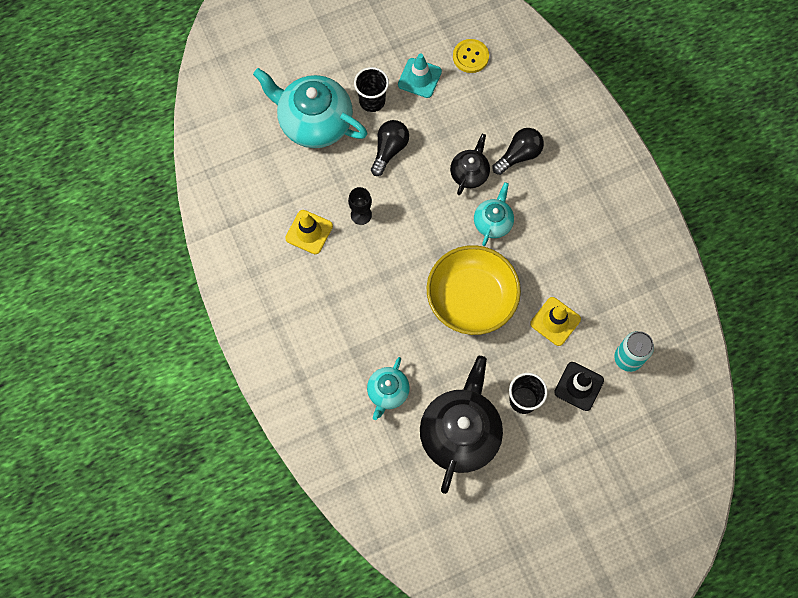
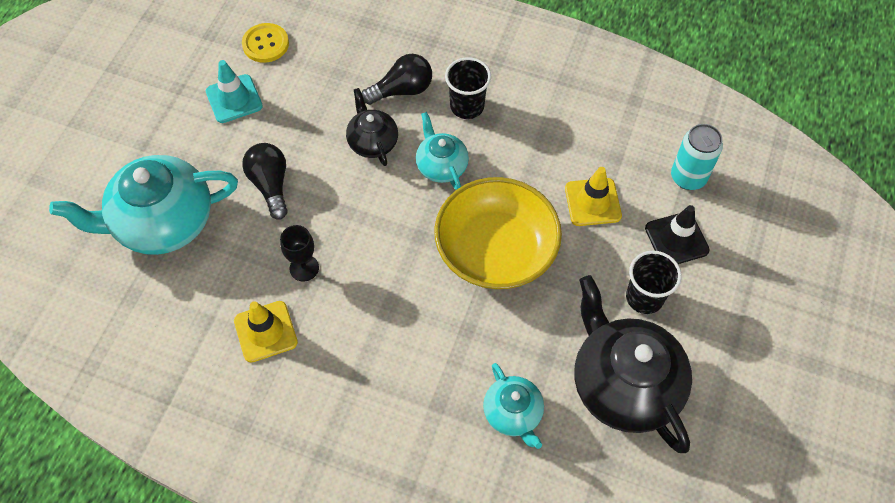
camera: 45 degrees left, 10 degrees down
(372, 101) = (206, 155): black cup -> black cup (467, 106)
(519, 155) = (402, 90): black light bulb -> black light bulb turned 60 degrees clockwise

